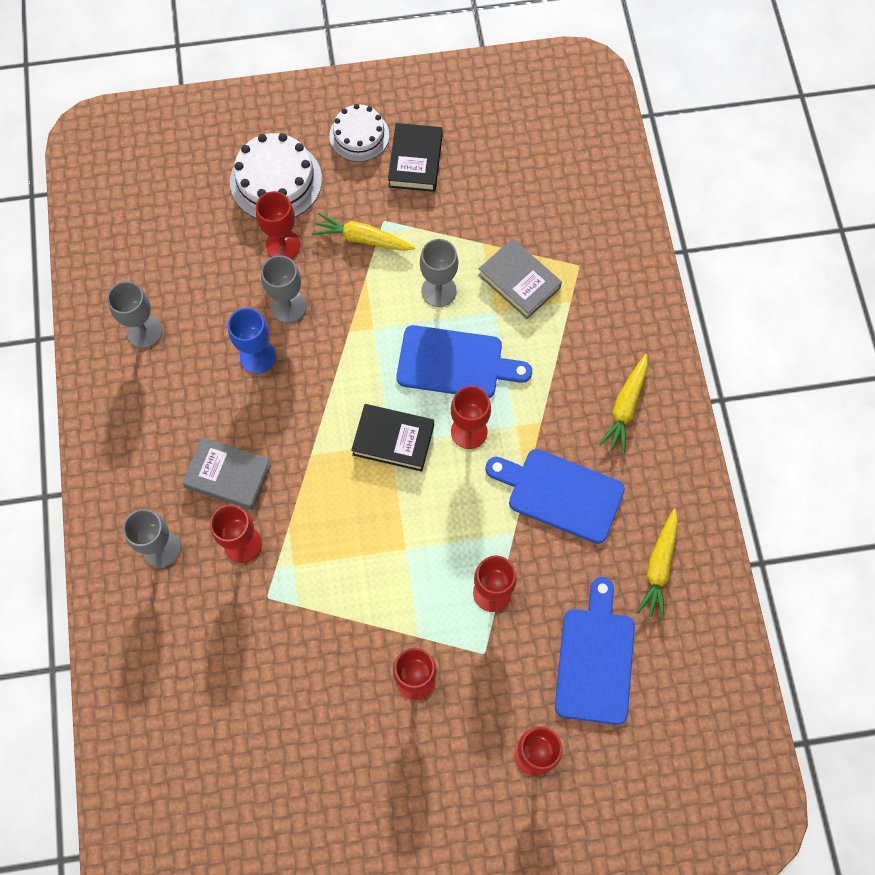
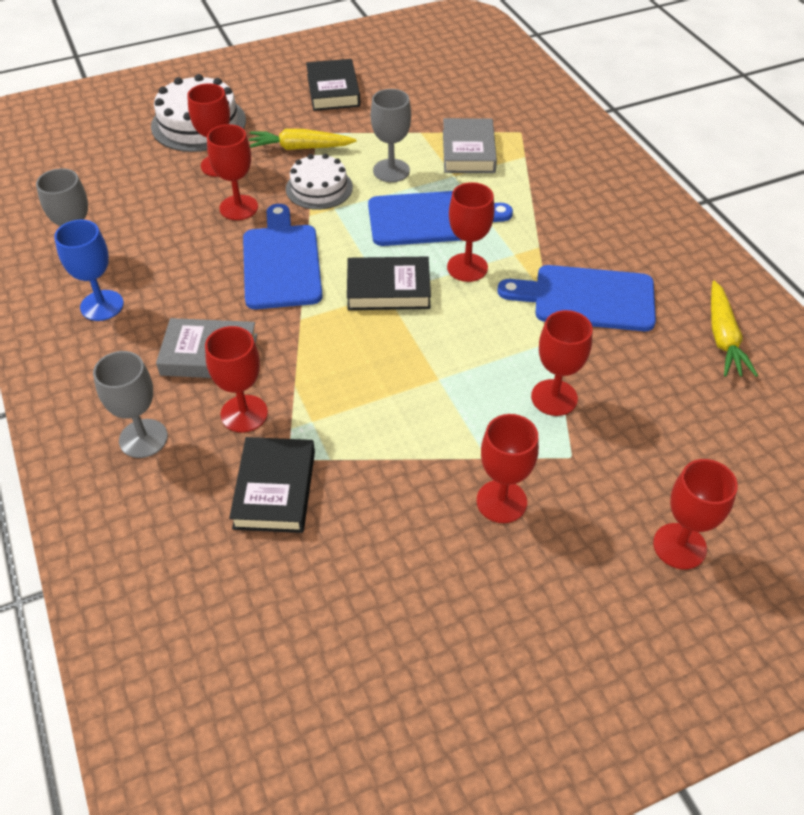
camera: 15 degrees left, 20 degrees down
(250, 623) = (275, 489): none -> black book
(257, 357) = (216, 251): blue goblet -> blue goblet (102, 305)
(288, 306) = (238, 208): grey goblet -> red goblet
(359, 135) = (272, 83): white cake -> white cake (319, 188)
(519, 281) = (468, 151): grey book -> grey book turned 60 degrees clockwise
(595, 659) = (700, 434): blue cutting board -> blue cutting board (281, 262)
(625, 407) = (618, 220): yellow carrot -> none

